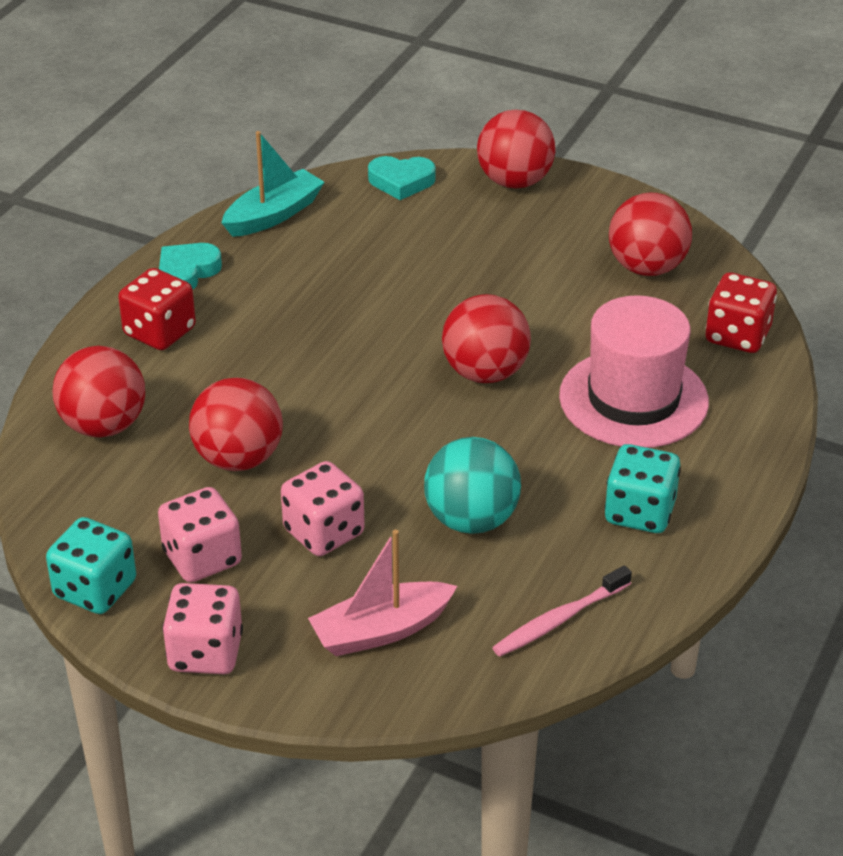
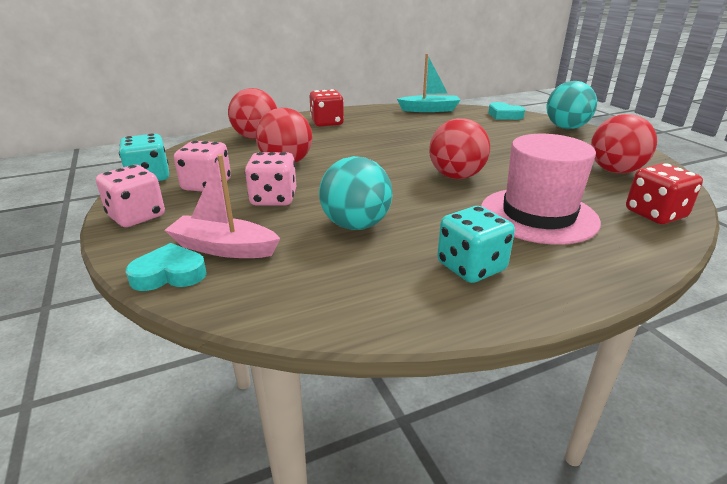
camera: 40 degrees right, 10 degrees down
(187, 272) = (367, 113): turquoise heart -> turquoise heart (169, 274)
(514, 181) = (566, 128): red ball -> turquoise ball
(559, 620) = (329, 296): pink toothbrush -> none

